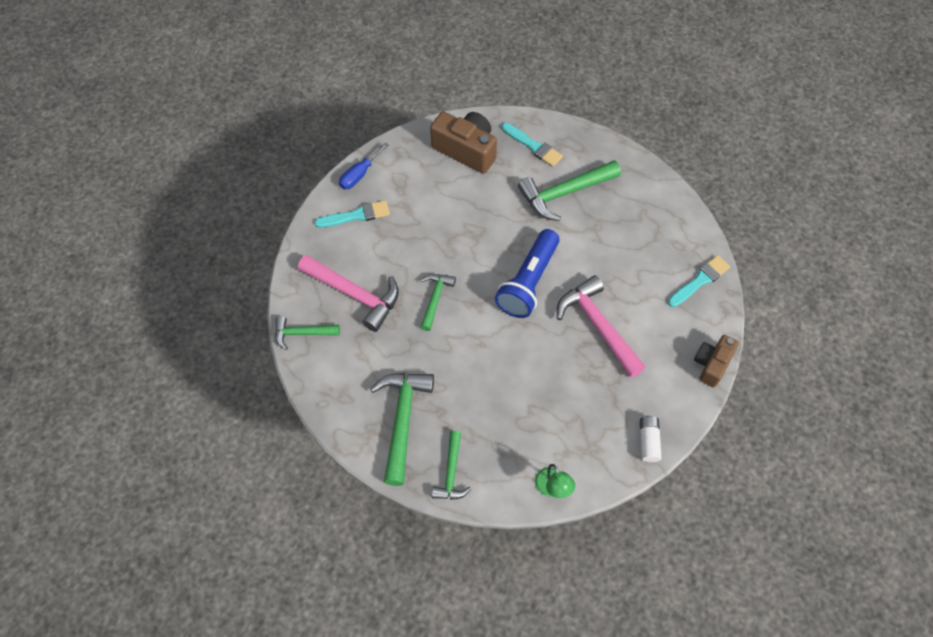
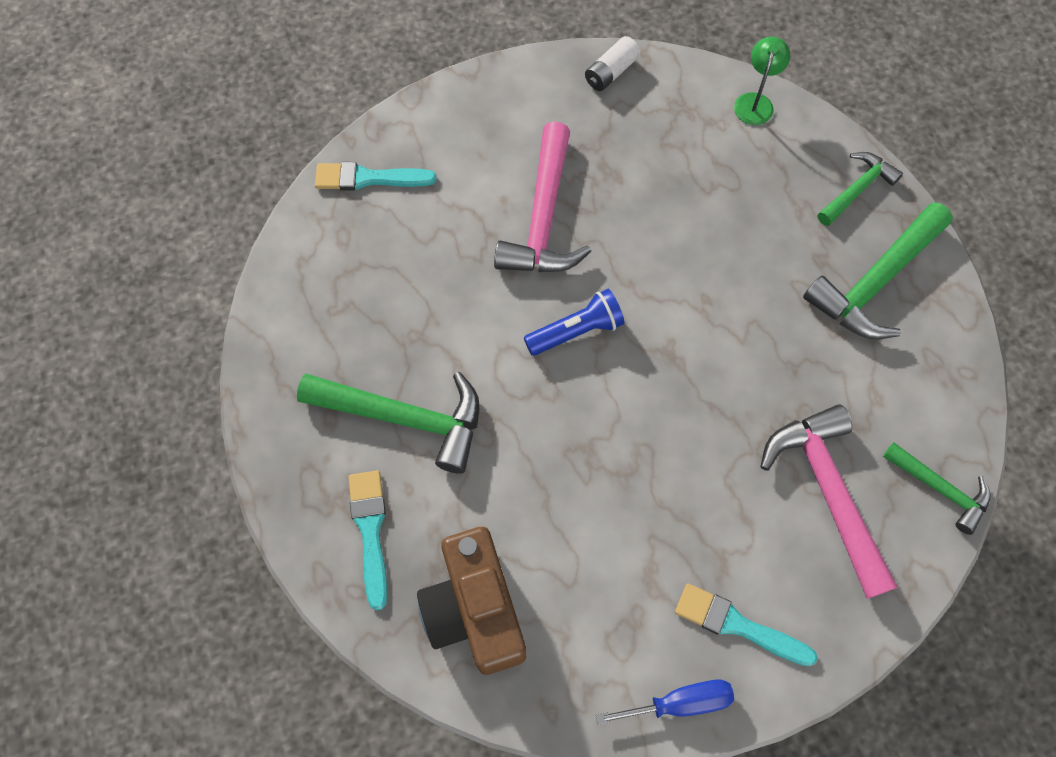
camera: 140 degrees left, 5 degrees up
(435, 299) = (719, 401): green hammer -> none
(528, 282) = (576, 331): blue flashlight -> blue flashlight, size x0.62
(711, 364) = (462, 90): brown camera -> none

